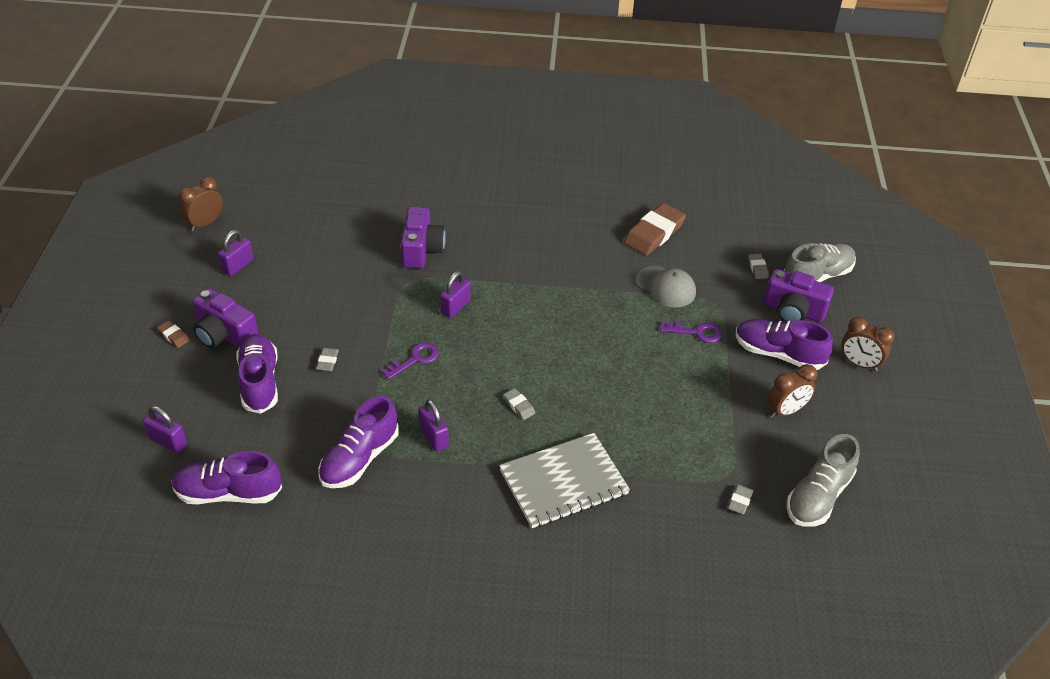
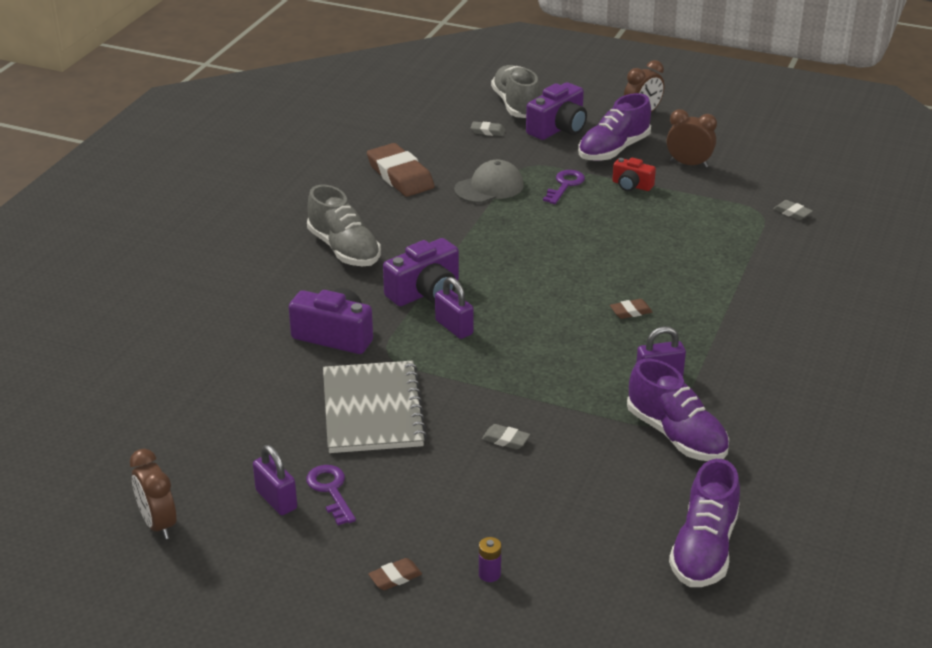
camera: 70 degrees left, 10 degrees down
(168, 442) = (601, 598): purple padlock -> none
(183, 380) = (489, 574): none -> purple battery
(224, 334) = (414, 526): purple camera -> purple camera (425, 292)
(259, 382) = (520, 502): purple shoe -> none
(415, 359) = (530, 371): purple key -> purple key (330, 490)
(519, 406) = (630, 311): grey eraser -> brown eraser
(563, 482) = (746, 304): grey notebook -> grey notebook (372, 410)
(722, 376) = (631, 185): none -> red camera
(785, 411) = (689, 164): brown clock -> brown clock turned 60 degrees counterclockwise
(818, 496) = (795, 174): grey shoe -> grey shoe (344, 249)

